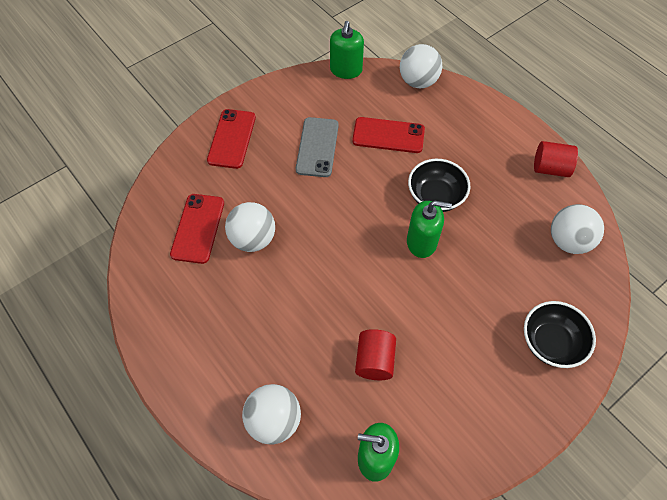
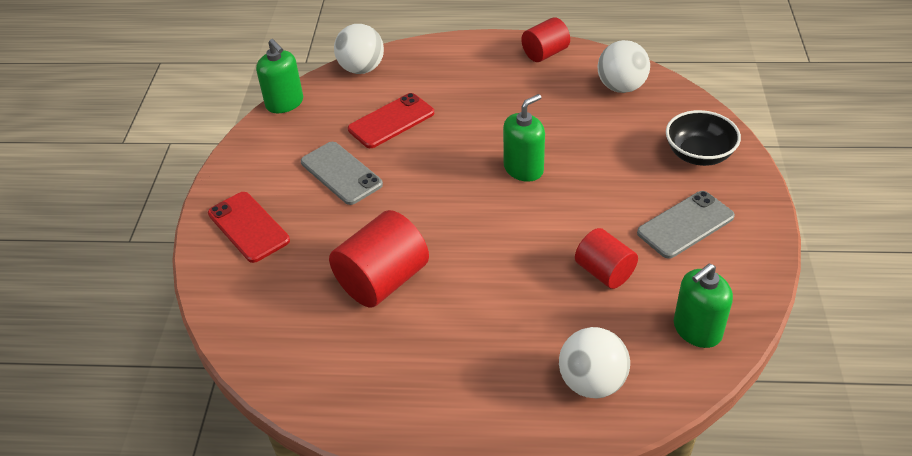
camera: 45 degrees left, 15 degrees down
(198, 228) = (318, 316): red phone -> none
(253, 239) = (382, 280): white ball -> red cylinder
(435, 196) = (489, 132): black bowl -> none
(469, 383) = (685, 225): none -> grey phone

